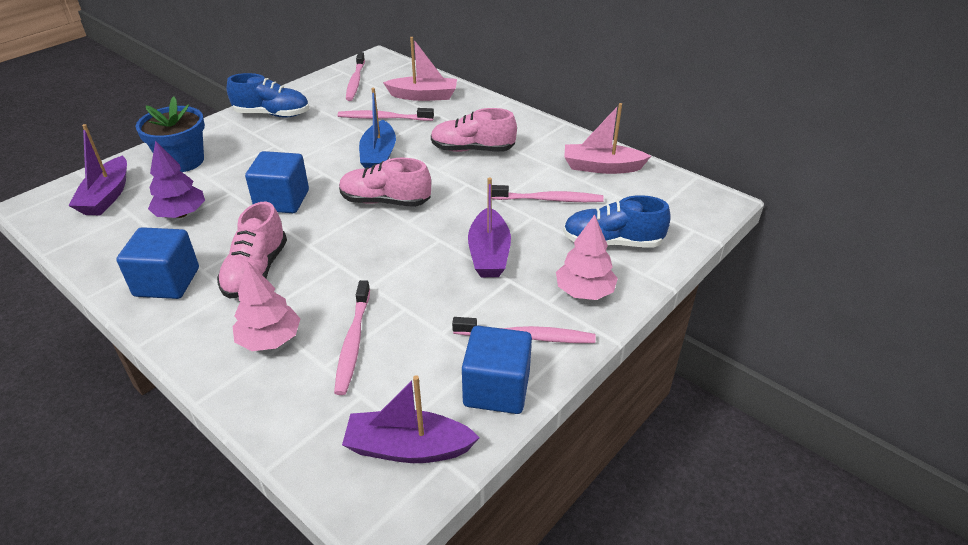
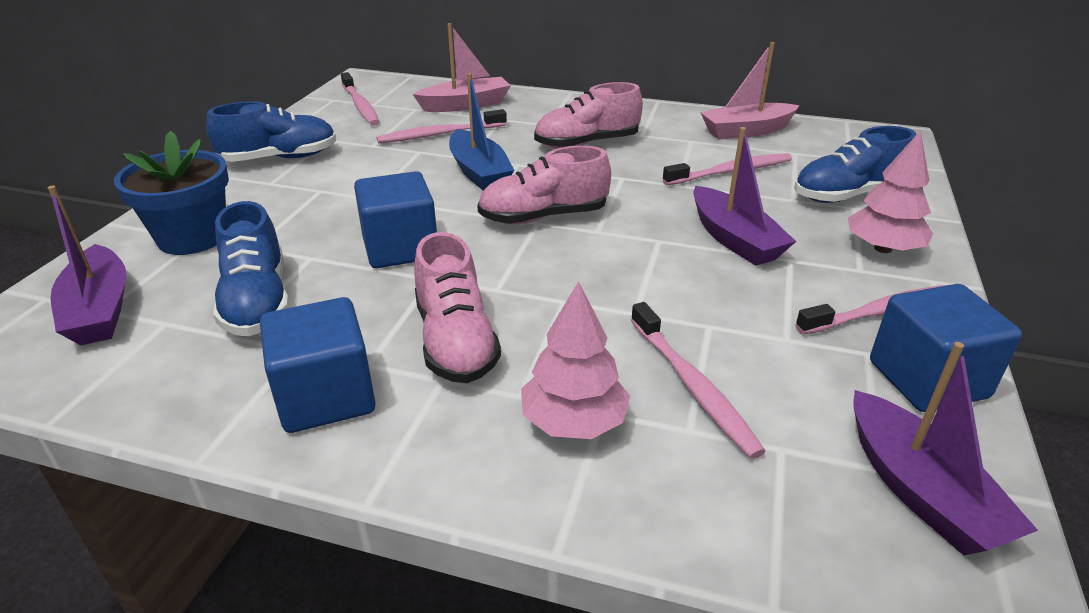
camera: 25 degrees left, 5 degrees down
(181, 214) = (257, 302): purple tree -> blue shoe
(408, 448) = (920, 491): purple boat -> purple boat turned 90 degrees counterclockwise

